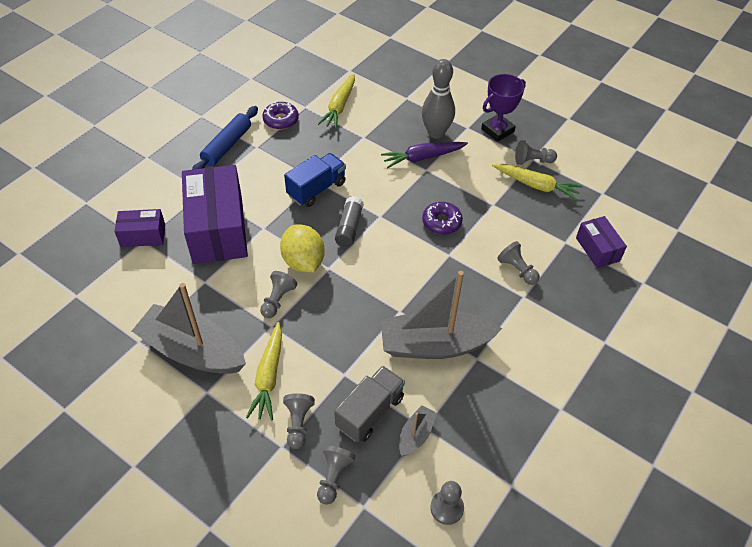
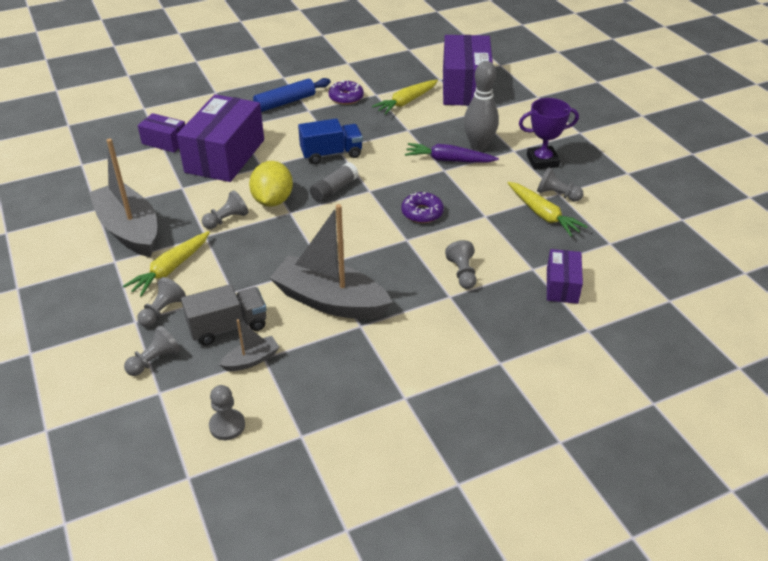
camera: 30 degrees right, 10 degrees down
(379, 72) = (465, 87): none -> purple box

